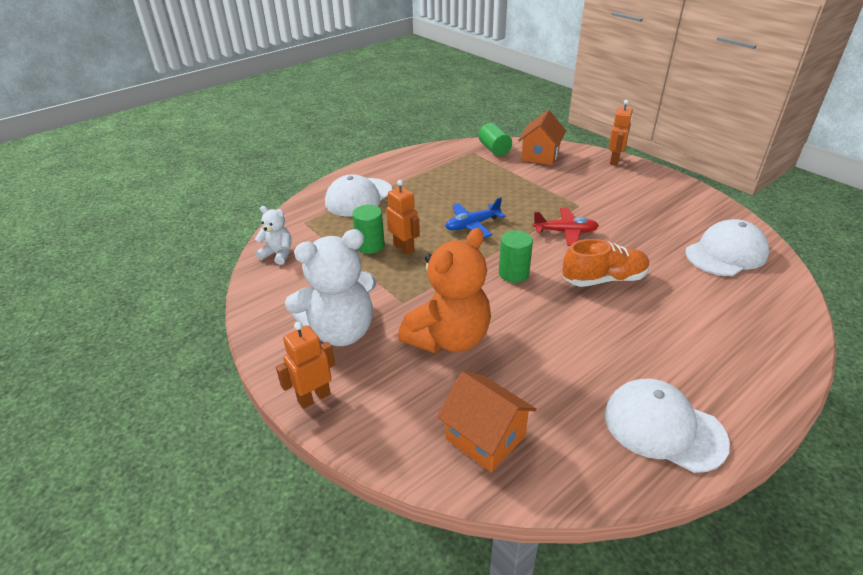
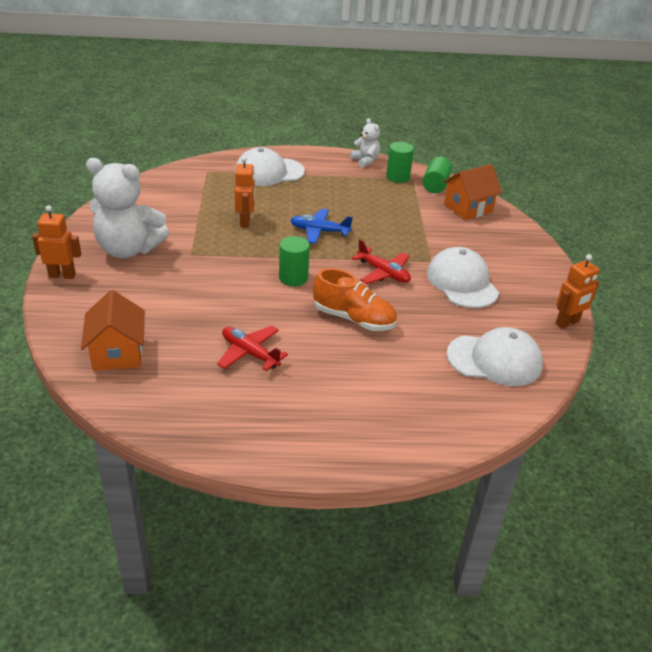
camera: 35 degrees right, 0 degrees up
(278, 254) = (161, 184): white teddy bear -> white teddy bear (365, 161)
(370, 245) = (226, 208): green cylinder -> green cylinder (397, 177)
(449, 338) = (184, 290): orange teddy bear -> none
(584, 358) = (250, 353): none -> red plane
(614, 161) = (531, 244): orange robot -> orange robot (567, 323)
(663, 427) = (230, 420): white cap -> white cap (462, 282)

